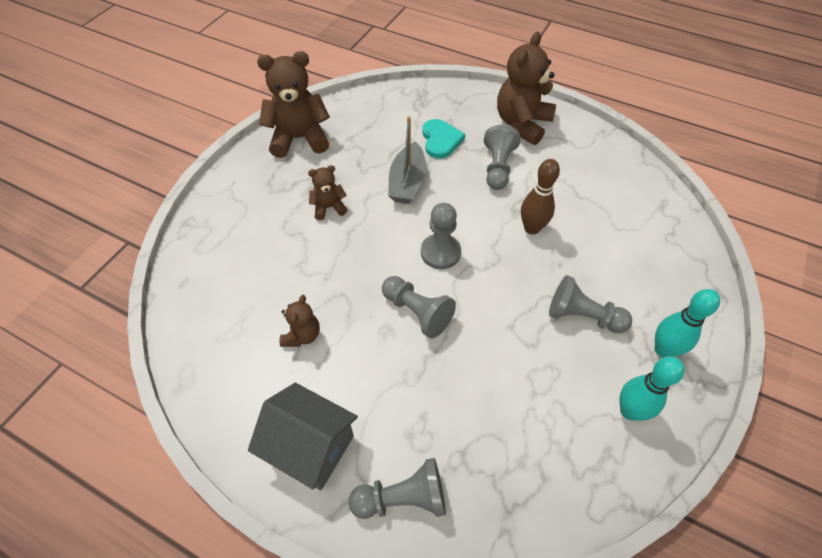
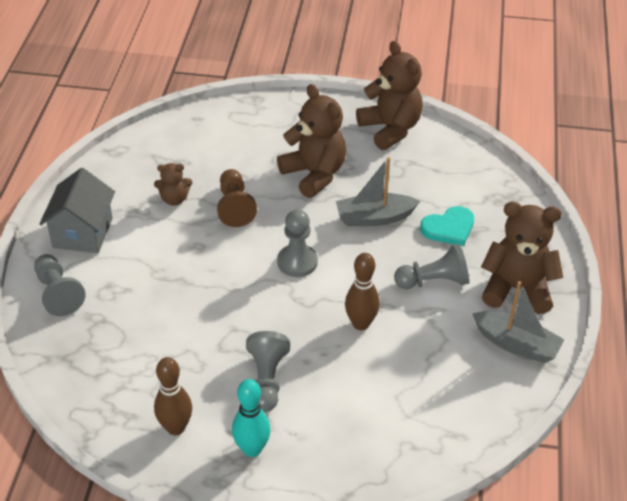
camera: 70 degrees right, 10 degrees down
(329, 207) = (314, 174): brown teddy bear -> brown teddy bear, size x1.94
(341, 283) = (235, 206): none -> brown pawn
(417, 312) = (224, 262): grey pawn -> none
(579, 142) = (516, 344): none -> grey boat
(629, 411) = (176, 427): turquoise bowling pin -> brown bowling pin

